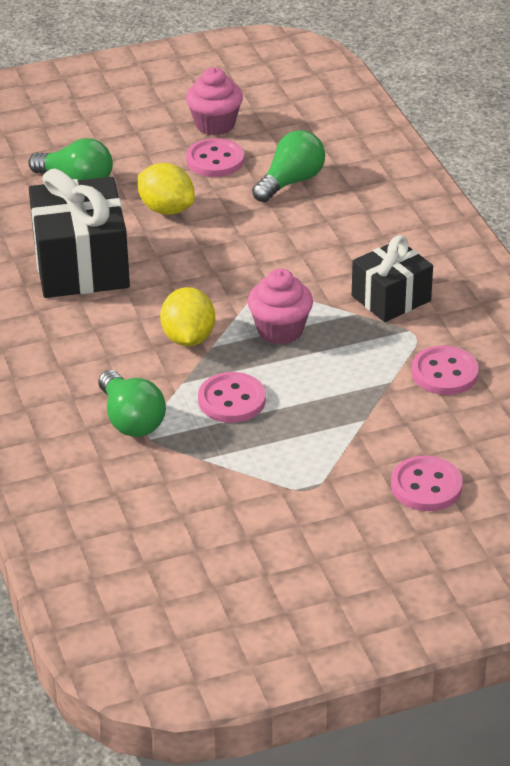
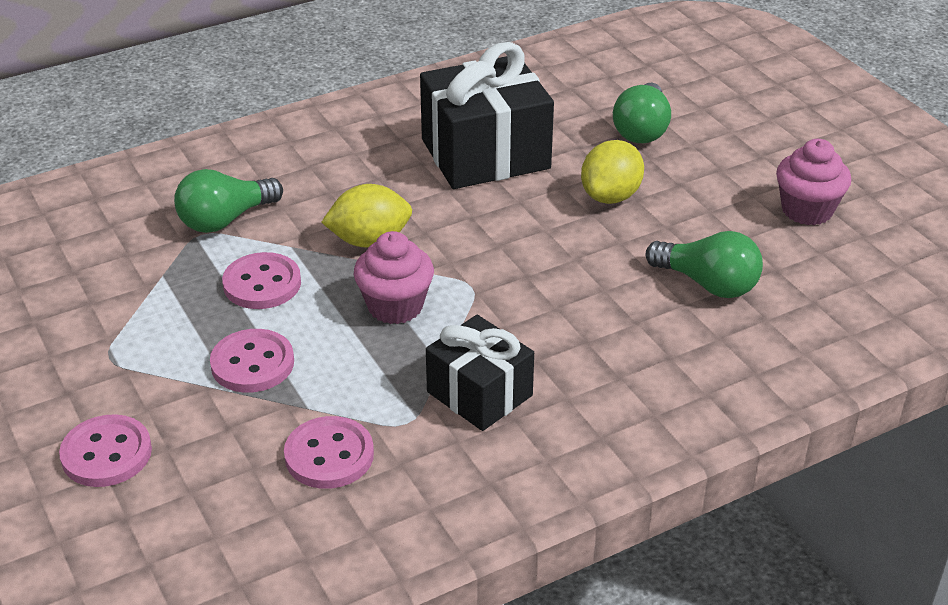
camera: 80 degrees right, 0 degrees up
(215, 160) = (728, 219): pink button -> pink button (252, 364)

